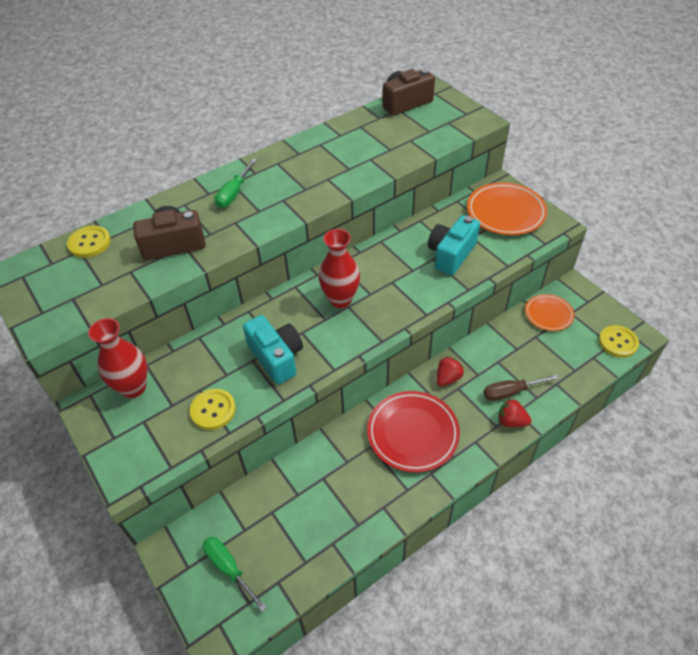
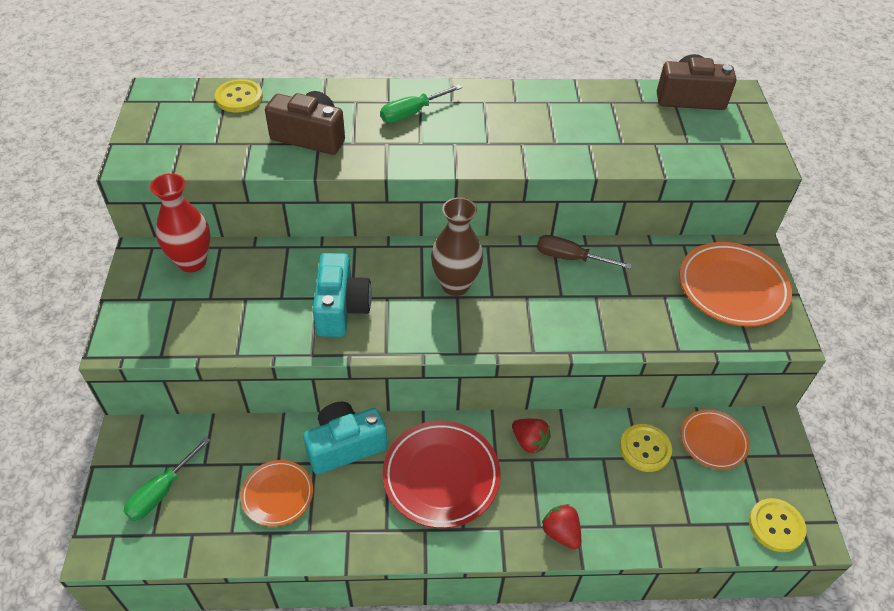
camera: 30 degrees right, 0 degrees up
(213, 410) = (240, 325): yellow button -> yellow button (645, 449)
(229, 568) = (162, 491): green screwdriver -> green screwdriver turned 135 degrees counterclockwise
(316, 515) = (277, 495): none -> orange plate
(340, 299) = (455, 285): red vase -> brown vase
(447, 378) = (529, 441): red strawberry -> red strawberry turned 60 degrees clockwise
(451, 254) = (621, 301): turquoise camera -> turquoise camera (345, 446)
(511, 392) = (588, 501): brown screwdriver -> brown screwdriver (570, 258)

